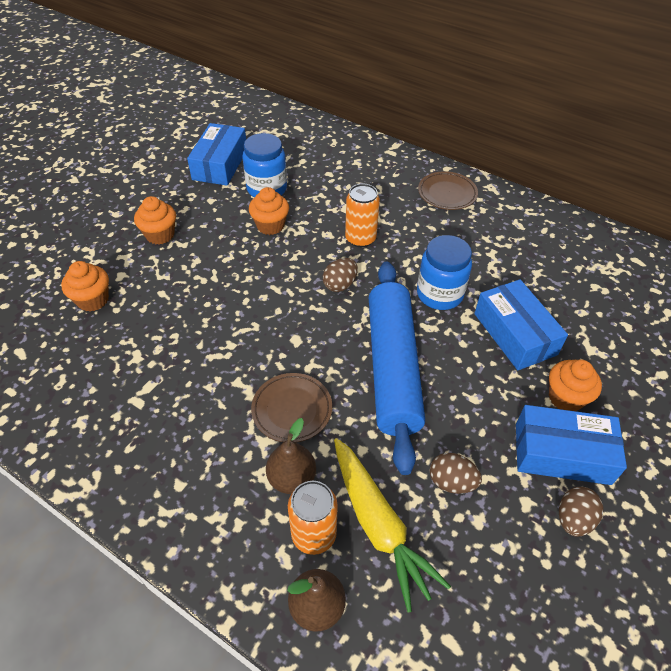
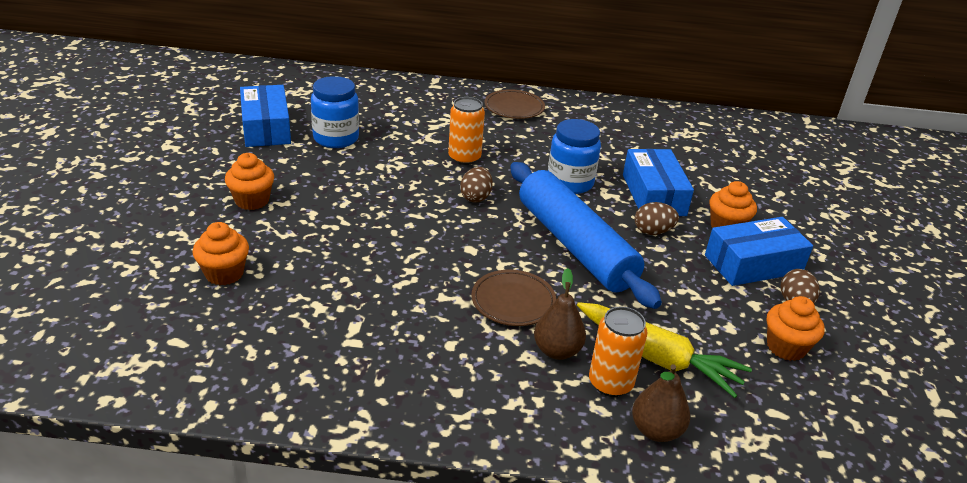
camera: 30 degrees left, 15 degrees down
(270, 226) = (366, 167): orange cupcake -> orange cupcake (786, 347)
(451, 482) = (689, 309): brown egg -> brown egg (653, 231)
(515, 334) = (654, 195): blue box -> blue box turned 45 degrees clockwise

